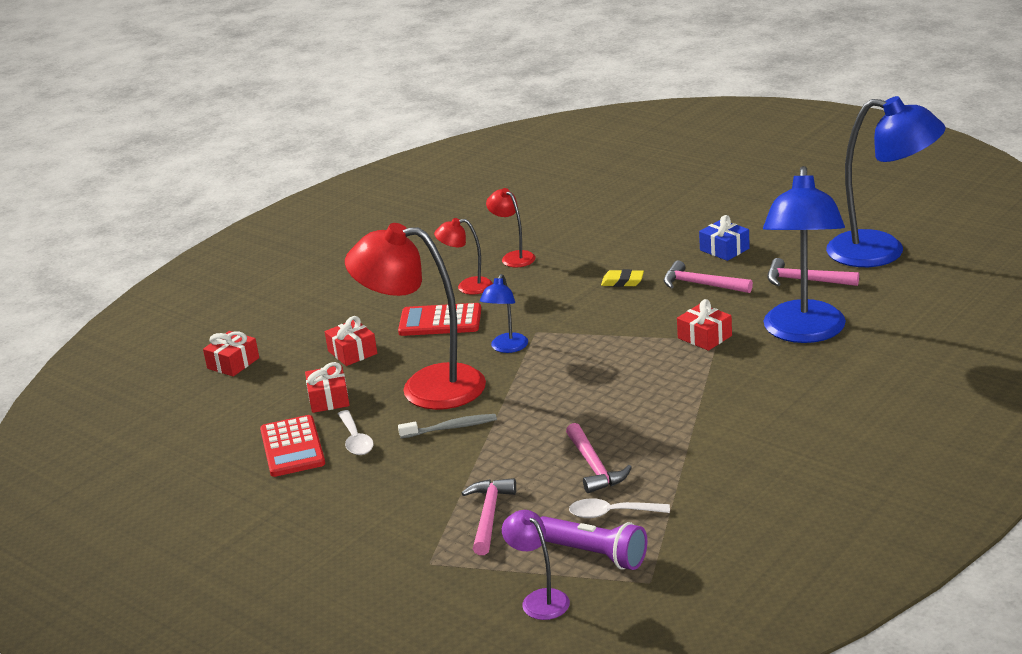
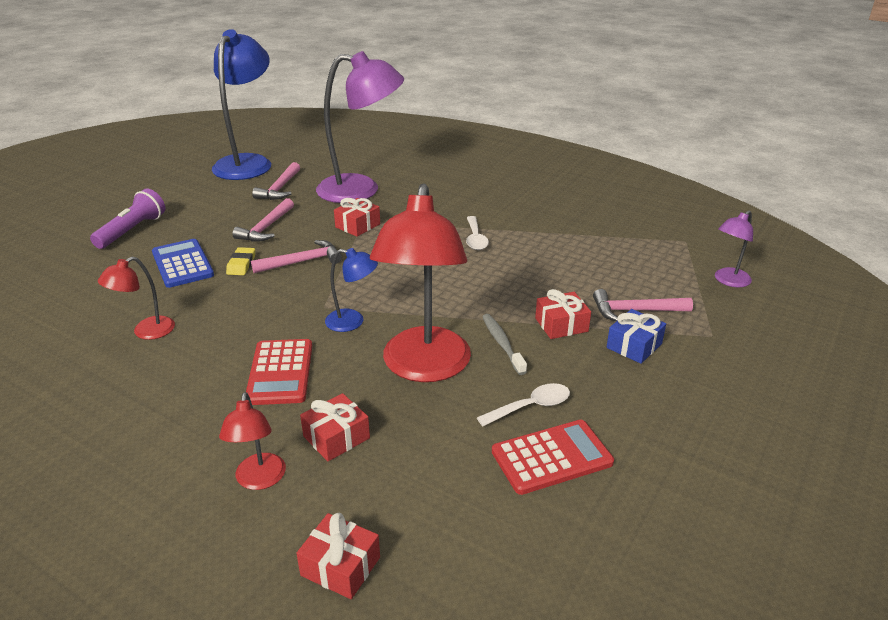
camera: 100 degrees left, 5 degrees up
(329, 399) = (445, 442): red gift -> red gift (561, 325)
(467, 287) = (203, 360): red lamp -> red lamp (259, 480)
(594, 466) = (553, 266): pink hammer -> pink hammer (302, 262)
(594, 555) = (665, 262): purple flashlight -> purple flashlight (132, 230)
(611, 513) = (613, 257): white spoon -> white spoon (475, 239)
(627, 253) = (182, 264): none -> blue calculator
(724, 249) = (205, 218): blue gift -> blue gift (634, 346)
(804, 332) = (361, 190): blue lamp -> purple lamp

